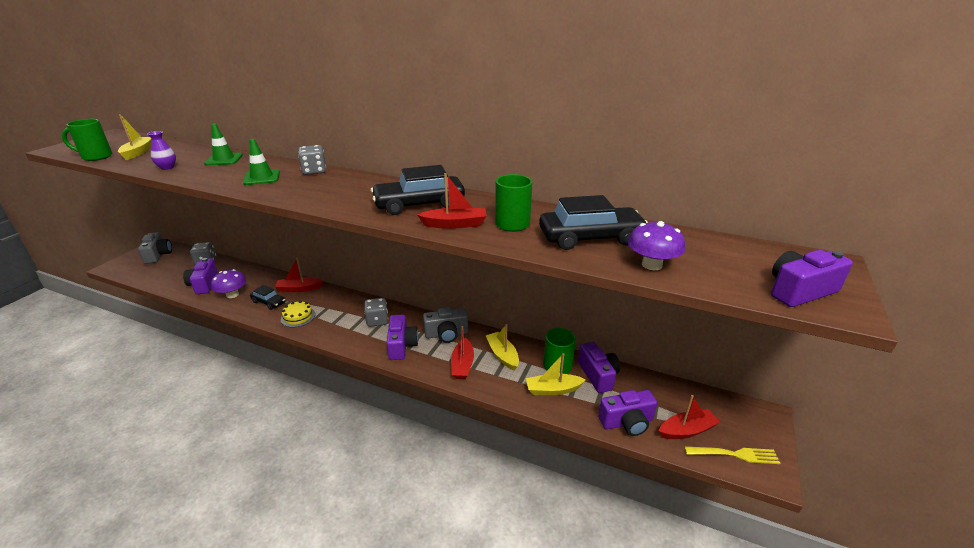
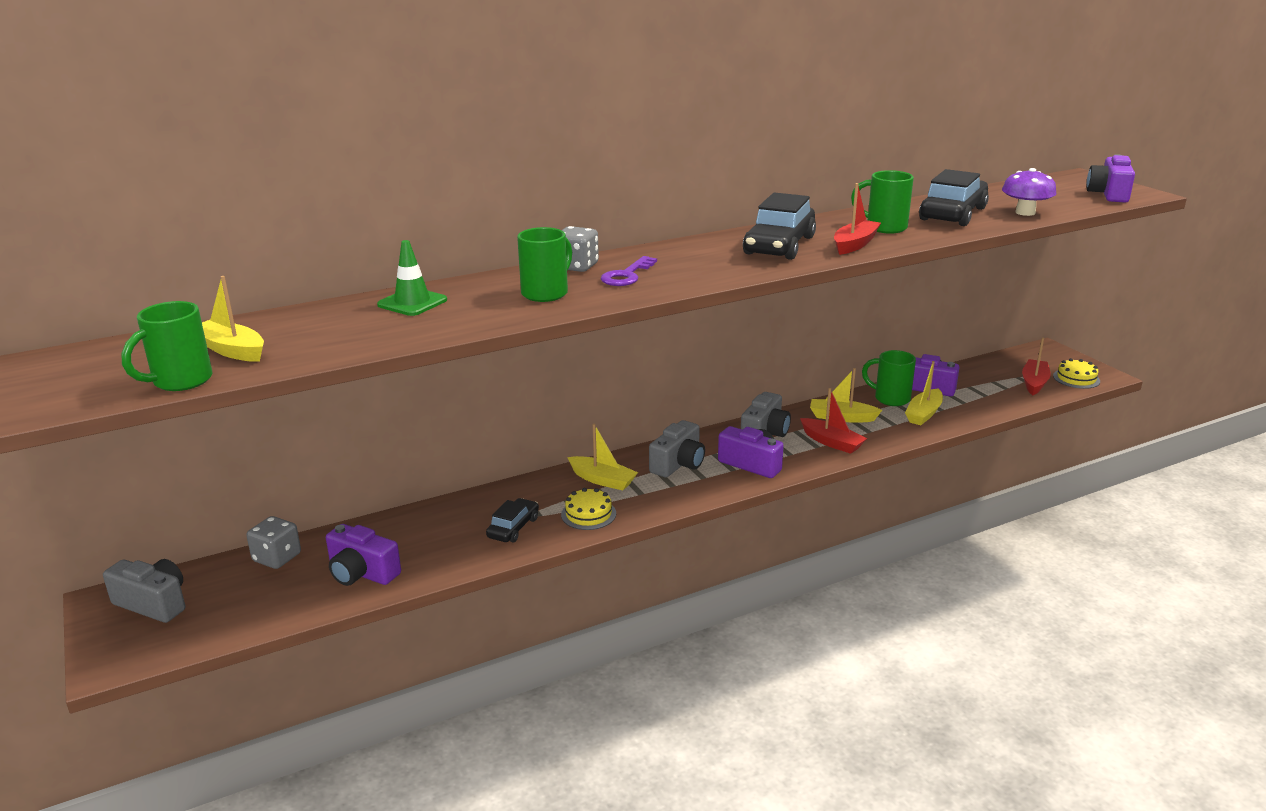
camera: 50 degrees left, 5 degrees down
(167, 167) = (373, 338): purple vase -> none
(232, 294) = (440, 553): purple mushroom -> none
(262, 177) = (546, 293): green traffic cone -> green mug
(269, 302) = (513, 528): black car -> black car turned 45 degrees counterclockwise
(299, 289) = (512, 496): red boat -> none
(310, 185) = (627, 275): none -> purple key
(337, 305) = (602, 480): none -> yellow boat
(377, 320) = (678, 464): grey dice -> grey camera
(627, 422) = (1000, 401): purple camera -> none
(734, 454) = (1076, 378): yellow fork -> yellow cake

